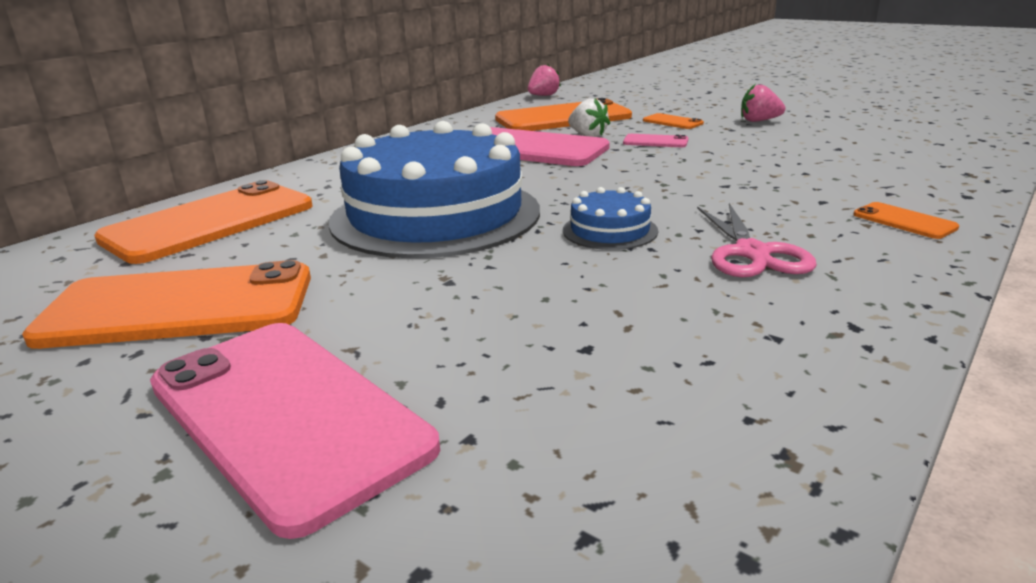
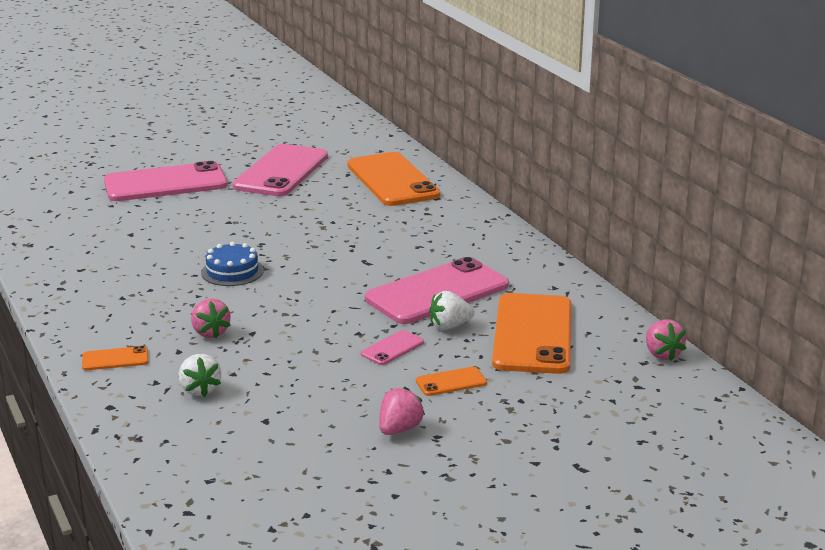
camera: 115 degrees right, 0 degrees up
(179, 306) = (281, 171): orange phone -> pink phone
(435, 215) = (324, 233): blue cake -> none
(752, 253) = (149, 296): pink scissors -> none
(761, 199) = (210, 332): none -> pink strawberry
(856, 175) = (200, 390): none -> white strawberry

